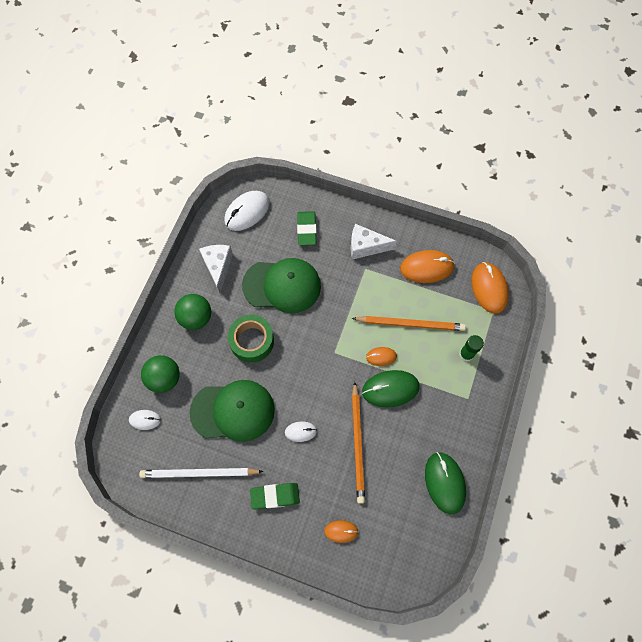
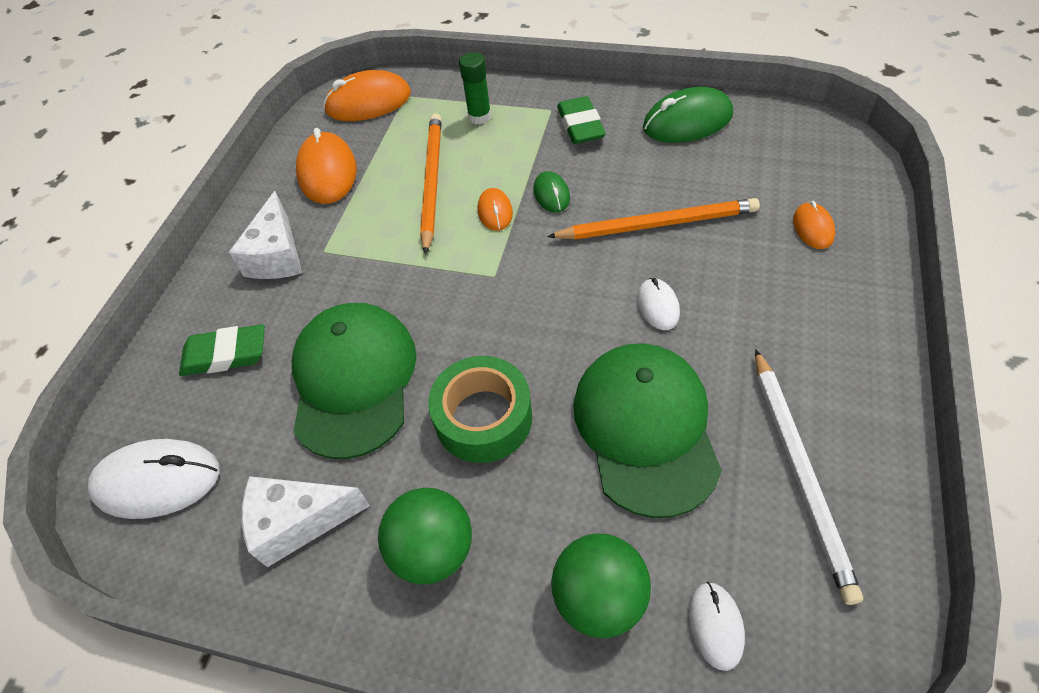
camera: 90 degrees left, 15 degrees down
(247, 212) = (157, 481): white mouse -> white mouse turned 45 degrees counterclockwise
(275, 496) = (792, 328): green eraser -> green eraser (580, 125)
(390, 389) = (551, 194): green mouse -> green mouse, size x0.54

